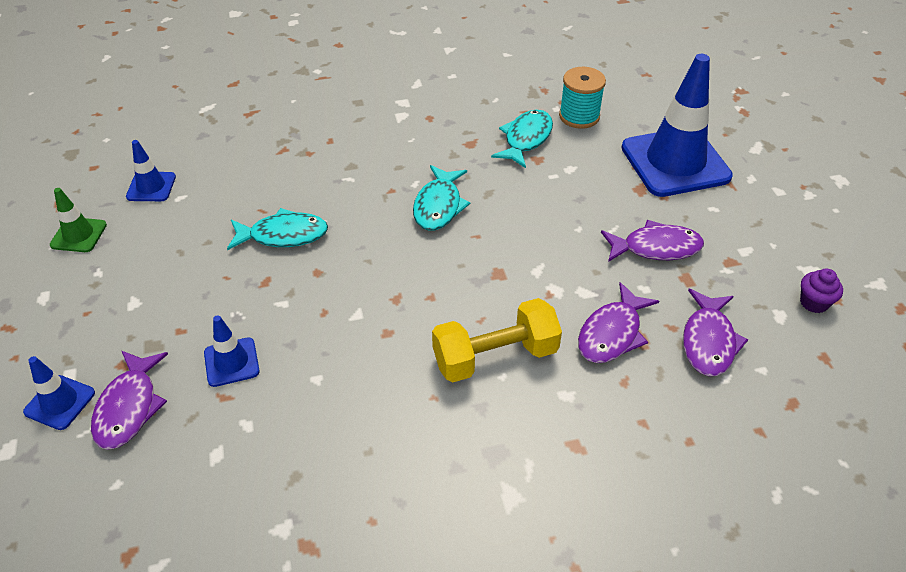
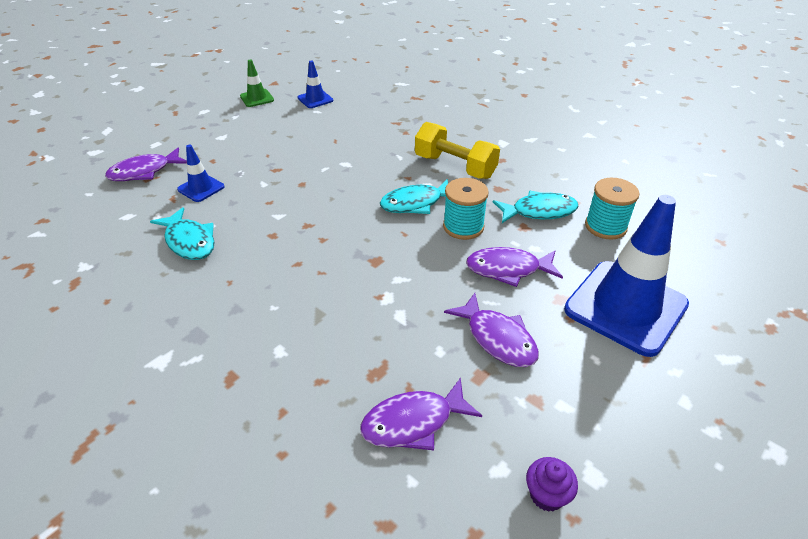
camera: 55 degrees right, 5 degrees down
(60, 402) = (134, 150): blue traffic cone -> none
(283, 235) = (321, 157): turquoise fish -> turquoise fish (189, 241)
(495, 357) = (289, 295): yellow dumbbell -> yellow dumbbell (455, 166)
(503, 194) = (463, 227): none -> turquoise spool
(612, 333) = (367, 351): purple fish -> purple fish (508, 269)

